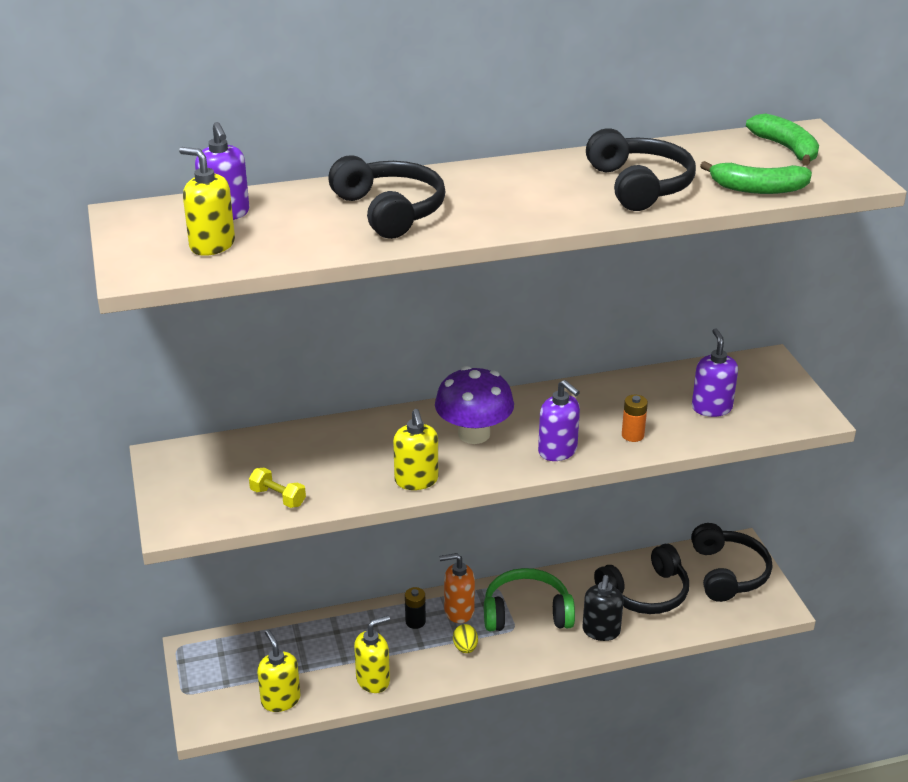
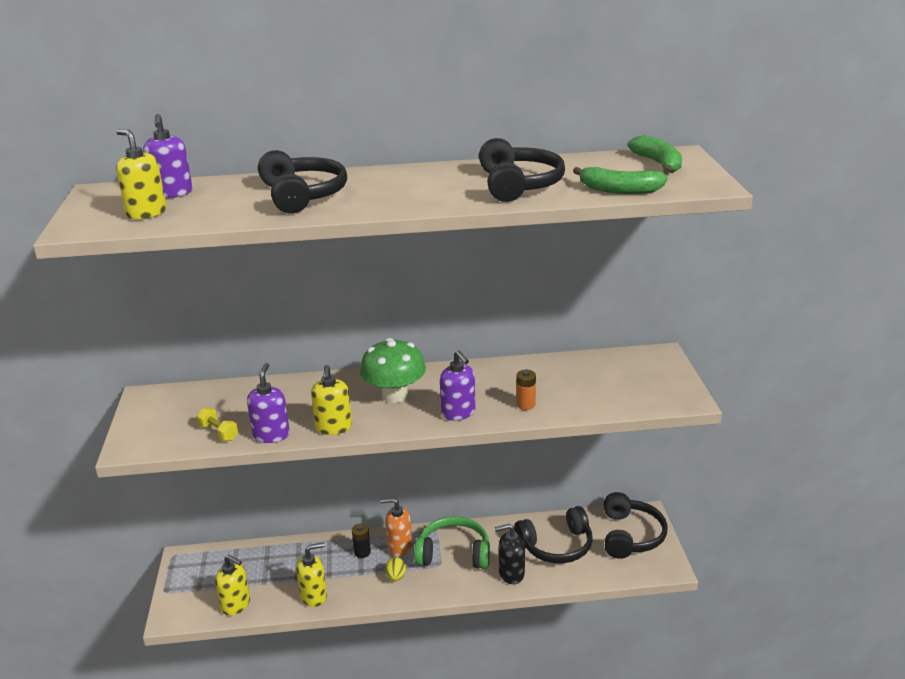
camera: 10 degrees right, 5 degrees down
(280, 700) = (236, 605): yellow soap dispenser -> yellow soap dispenser turned 135 degrees clockwise
(474, 434) = (394, 395): purple mushroom -> green mushroom
(601, 631) = (511, 574): black soap dispenser -> black soap dispenser turned 60 degrees clockwise
(711, 408) = (600, 387): purple soap dispenser -> purple soap dispenser (271, 435)

